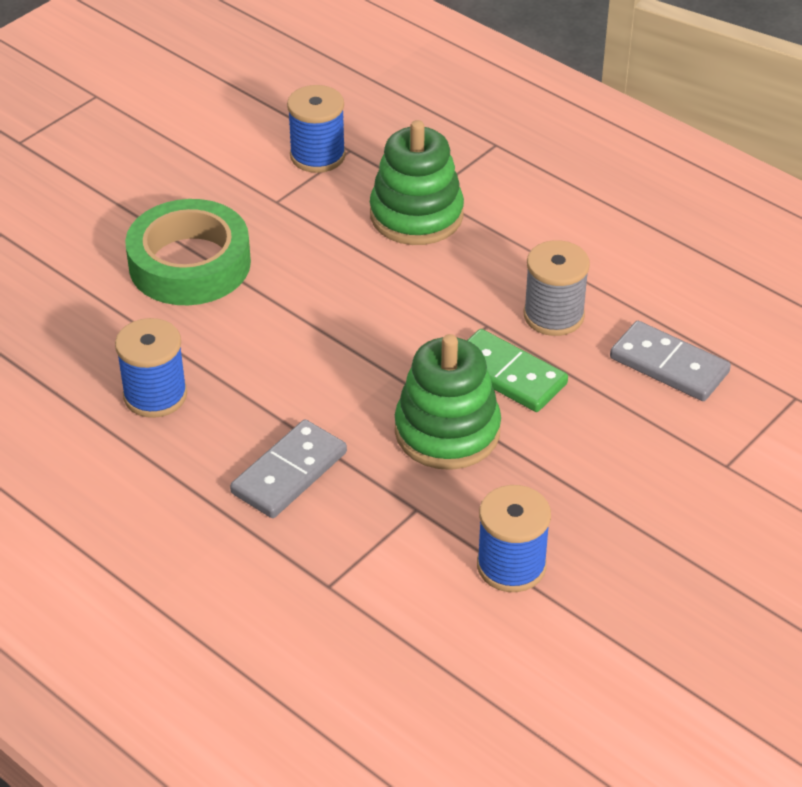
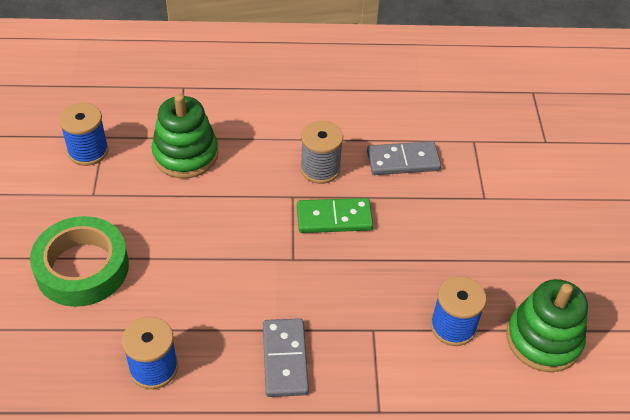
camera: 45 degrees left, 5 degrees up
(447, 431) = (340, 272): green stacking toy -> green stacking toy (543, 339)

